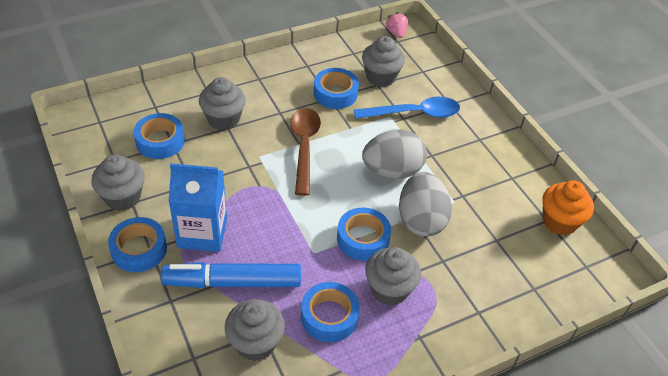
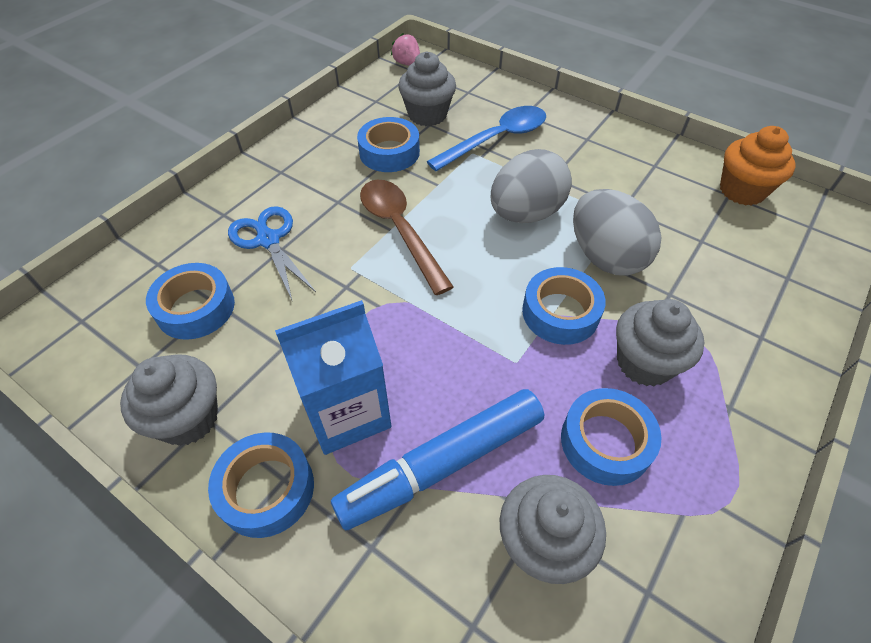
camera: 25 degrees left, 5 degrees up
(223, 119) = (268, 240): grey cupcake -> blue scissors

